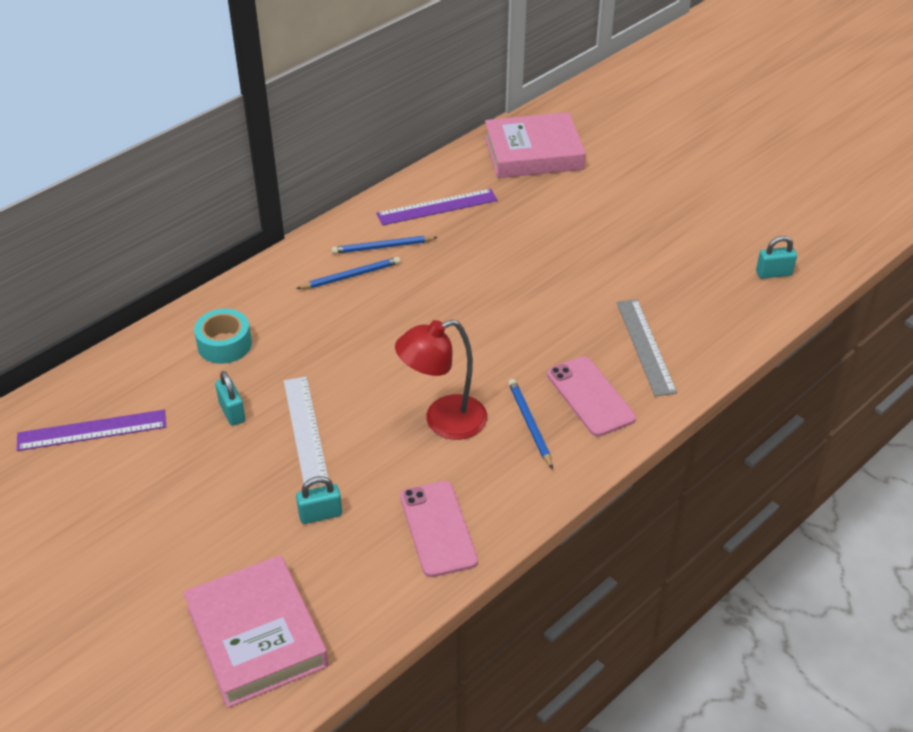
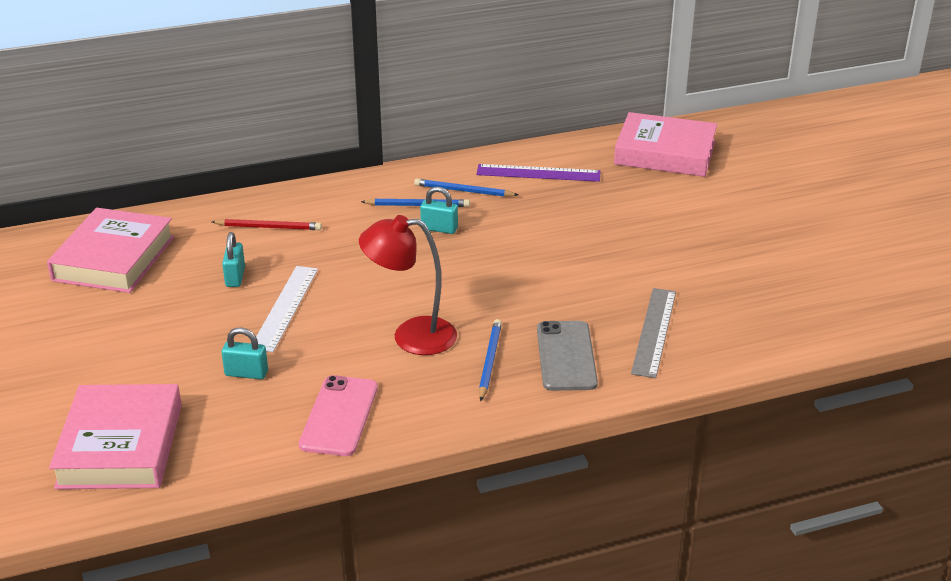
camera: 25 degrees right, 10 degrees down
(92, 430) = (114, 258): purple ruler -> pink book
(224, 344) = (269, 227): turquoise tape -> red pencil
(590, 396) = (566, 356): pink phone -> grey phone
(773, 273) = (840, 307): turquoise padlock -> turquoise padlock (439, 229)

